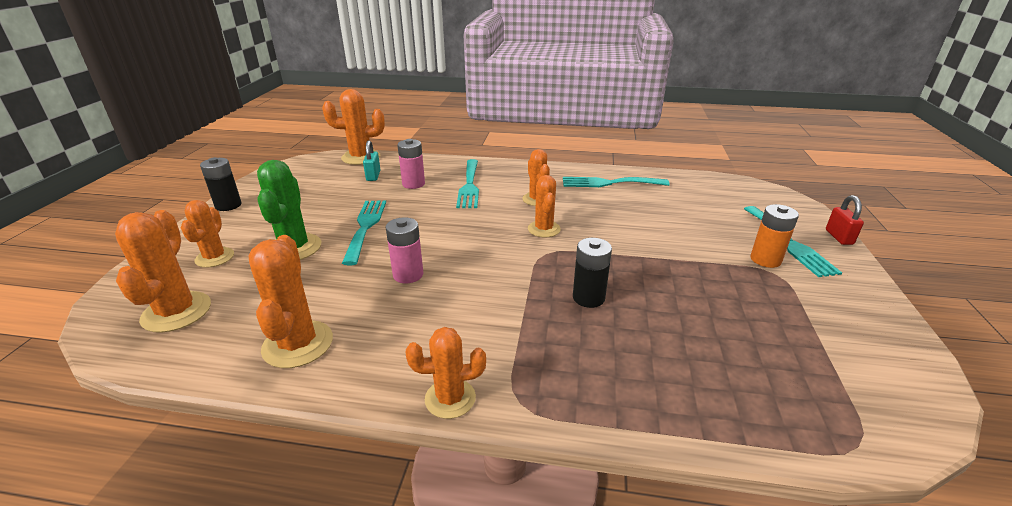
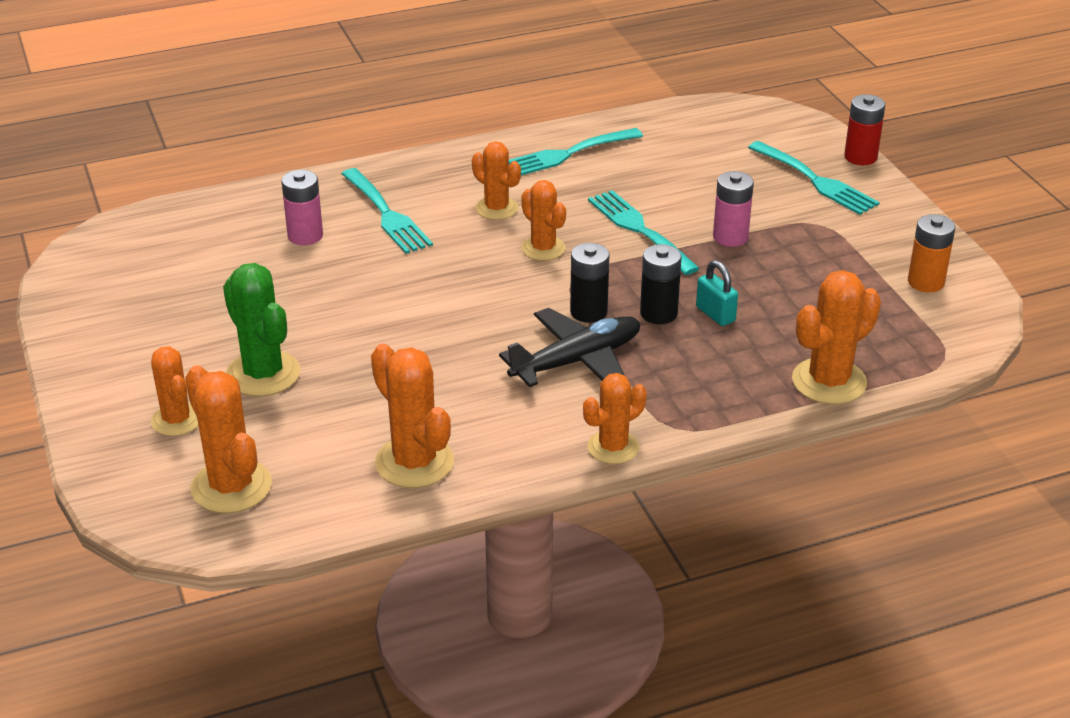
camera: 30 degrees left, 5 degrees up
(228, 205) = (77, 352): black battery -> black battery (588, 312)
(361, 157) = (166, 215): orange cactus -> orange cactus (829, 381)
(365, 227) = (319, 318): turquoise fork -> turquoise fork (639, 229)
(373, 176) = (229, 240): turquoise padlock -> turquoise padlock (715, 314)
(408, 275) = (444, 356): pink battery -> pink battery (730, 237)
(493, 311) = (577, 361): none -> black plane
(765, 259) = (802, 210): orange battery -> orange battery (925, 282)
(839, 237) = (860, 157): red padlock -> red battery

